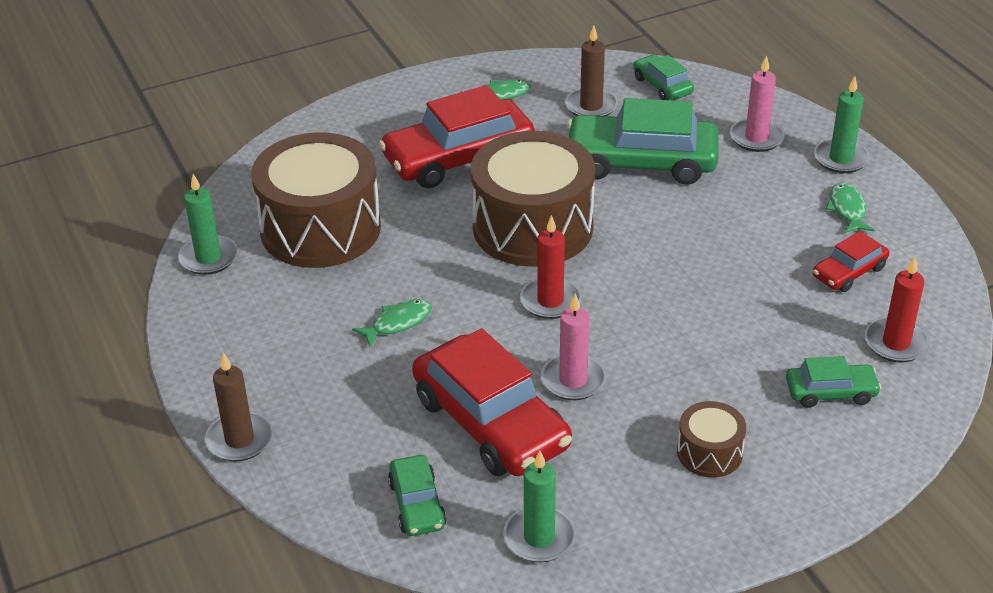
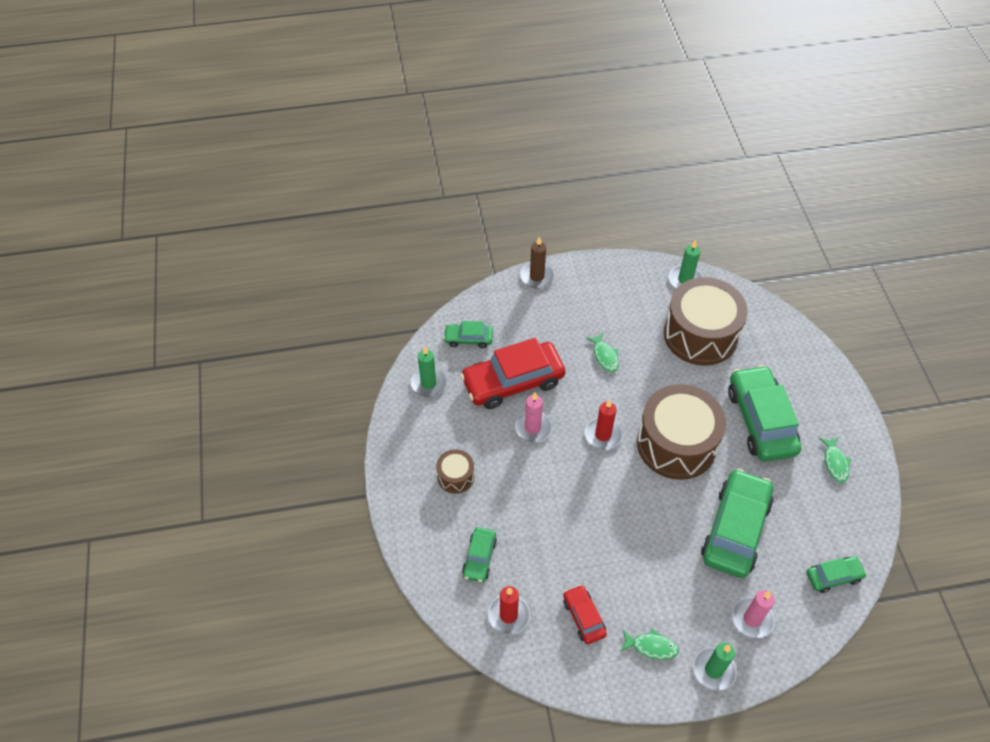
camera: 105 degrees right, 15 degrees up
(458, 158) = (761, 420): red car -> green car
(591, 106) = (812, 518): brown candle -> none

